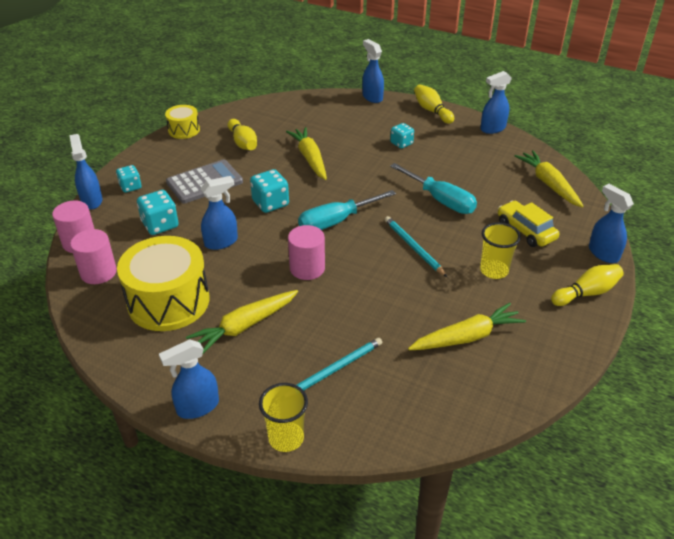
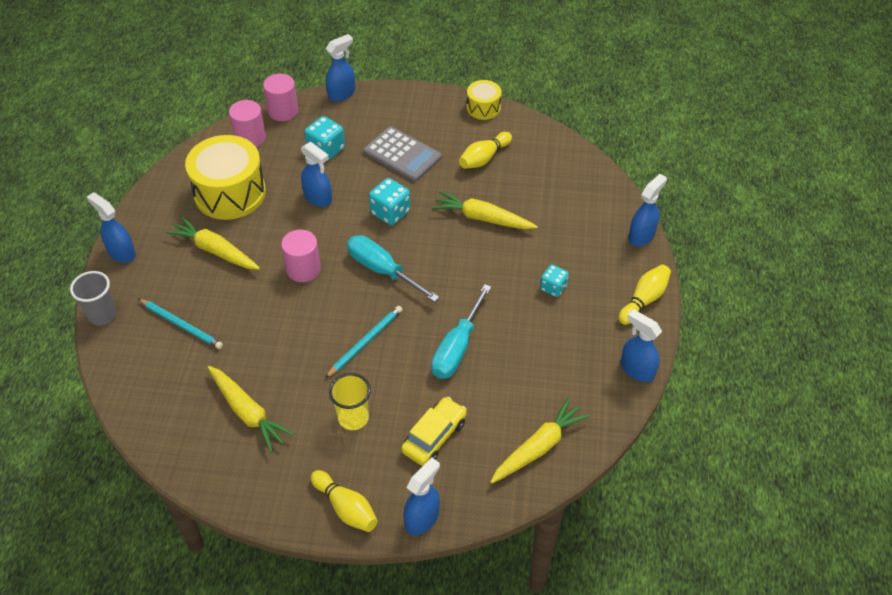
camera: 70 degrees right, 10 degrees up
(130, 187) = (372, 109): turquoise dice -> none
(286, 438) = (102, 315): yellow cup -> grey cup
(310, 158) = (482, 218): yellow carrot -> yellow carrot turned 120 degrees counterclockwise

